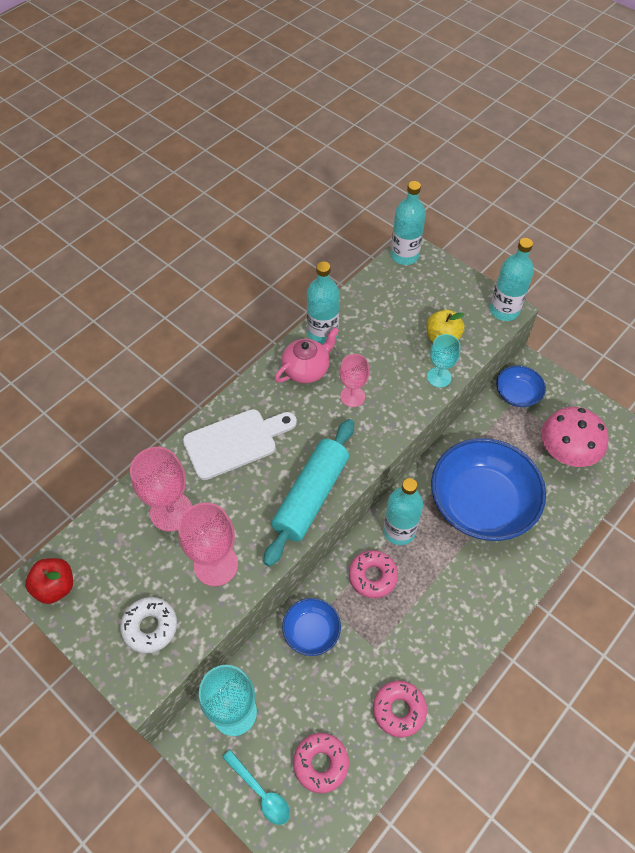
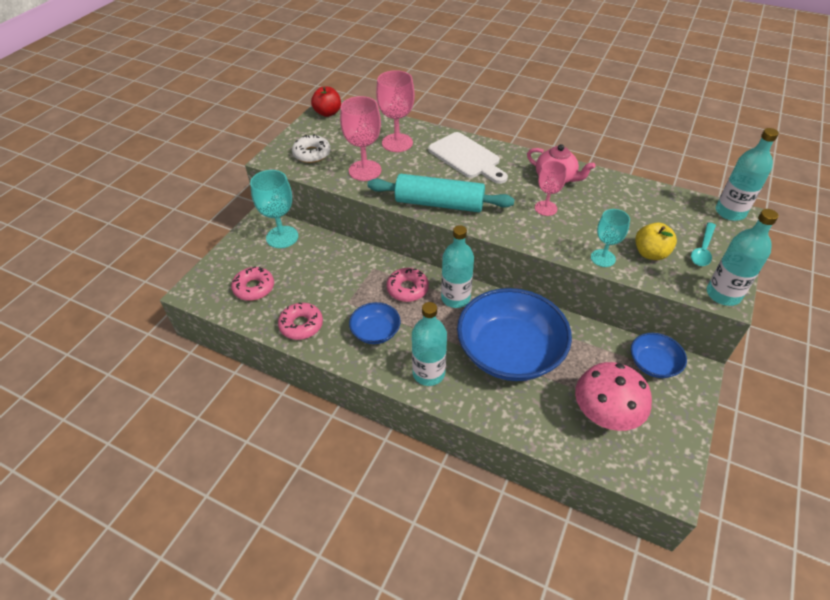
camera: 75 degrees right, 10 degrees down
(260, 792) = (231, 261): turquoise spoon -> turquoise spoon (702, 250)
(311, 631) = (350, 263): blue bowl -> blue bowl (375, 332)
(322, 333) = (598, 180): turquoise bottle -> turquoise bottle (428, 373)

